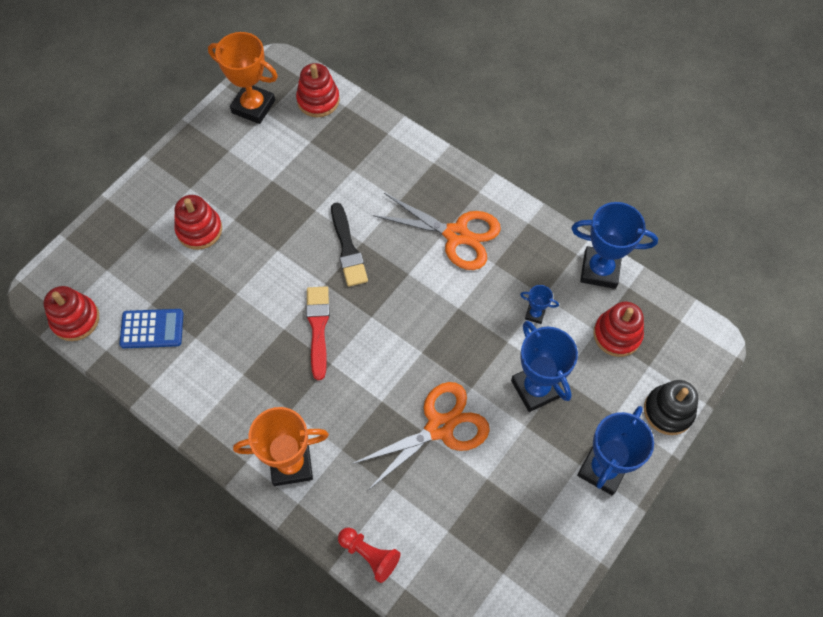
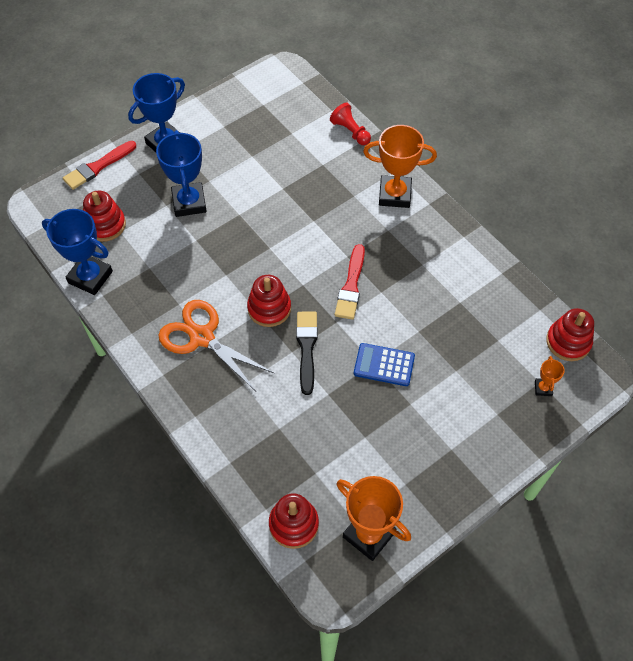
camera: 165 degrees left, 5 degrees down
(103, 264) = (543, 388): none -> orange trophy
(152, 329) = (498, 318): blue calculator -> blue calculator (384, 365)
(199, 230) = (446, 401): red stacking toy -> red stacking toy (269, 308)
(439, 427) = (274, 193): orange scissors -> none
(535, 314) = (163, 255): blue trophy -> none
(668, 411) = (98, 167): black stacking toy -> red brush

